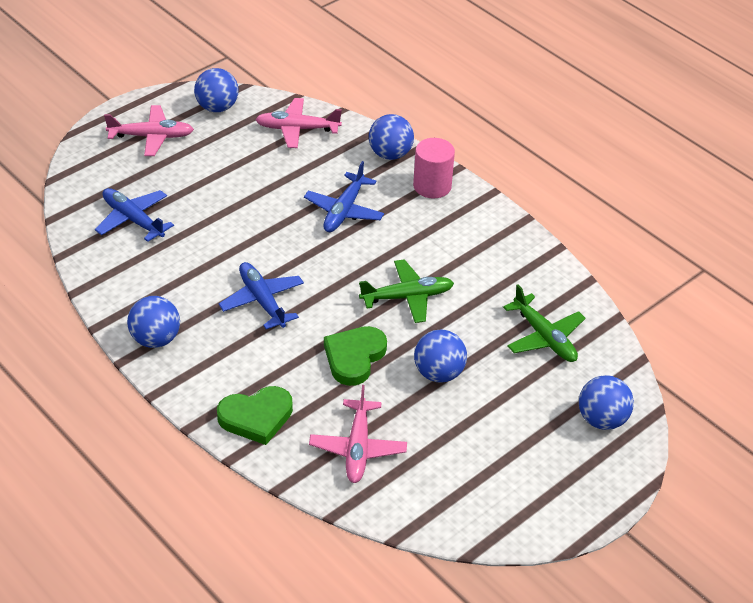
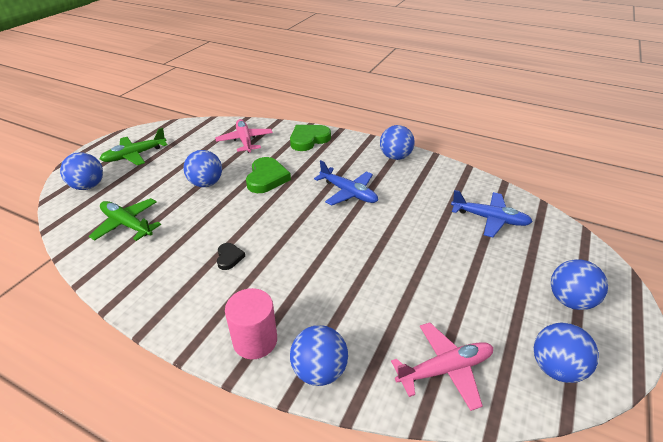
camera: 160 degrees right, 5 degrees down
(151, 136) = (569, 300): pink plane -> blue ball
(344, 210) = (331, 280): blue plane -> none
(407, 297) = (244, 223): green plane -> green plane (135, 155)
(435, 261) = (229, 257): none -> black heart

